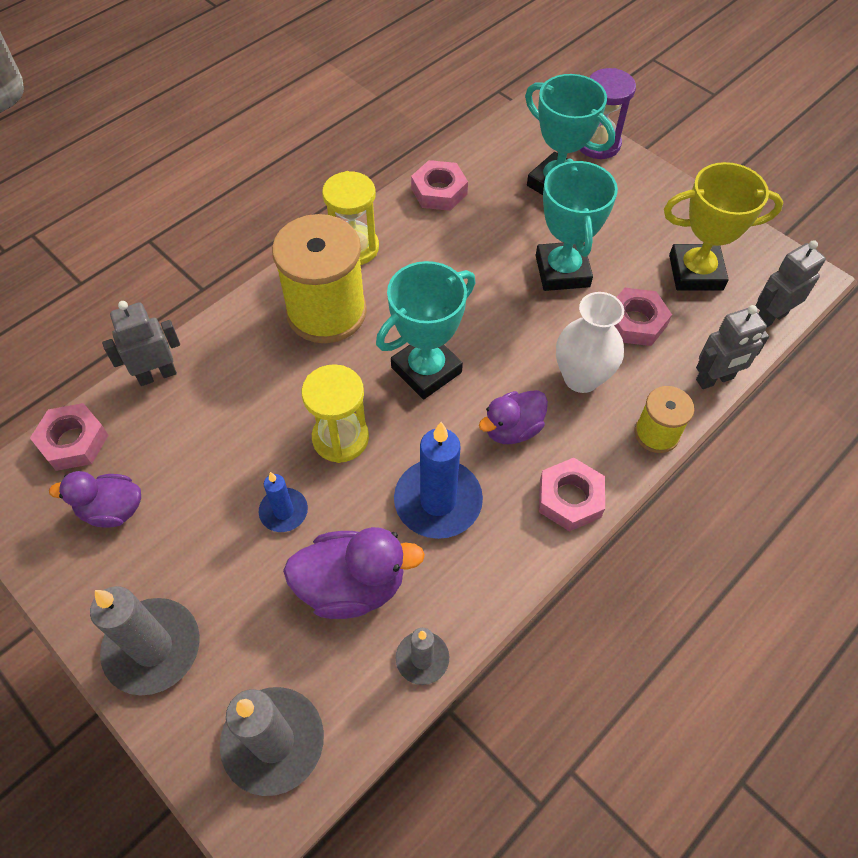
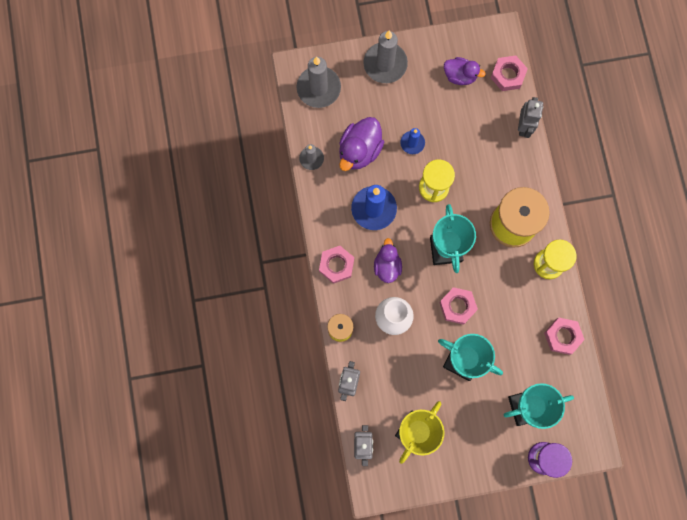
camera: 125 degrees right, 20 degrees up
(112, 510) = (460, 76): purple duck -> purple duck turned 75 degrees clockwise
(635, 322) = (406, 372): pink nut -> pink nut (457, 306)

